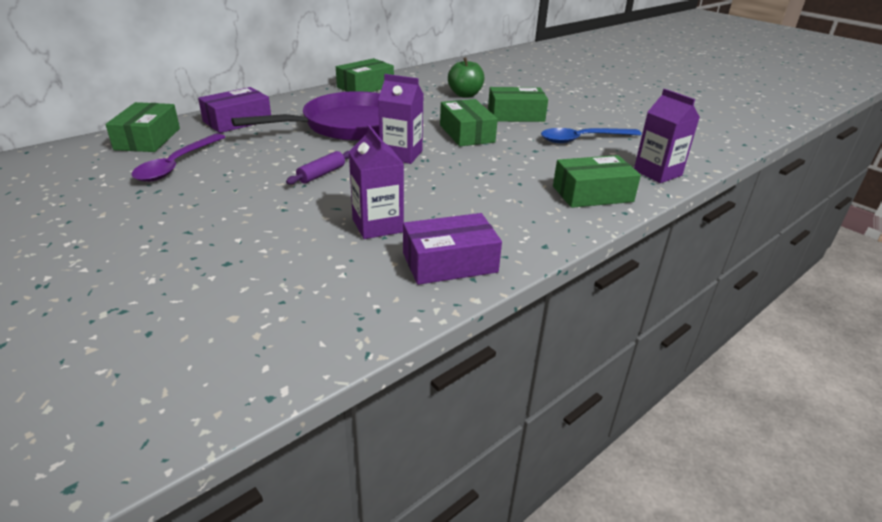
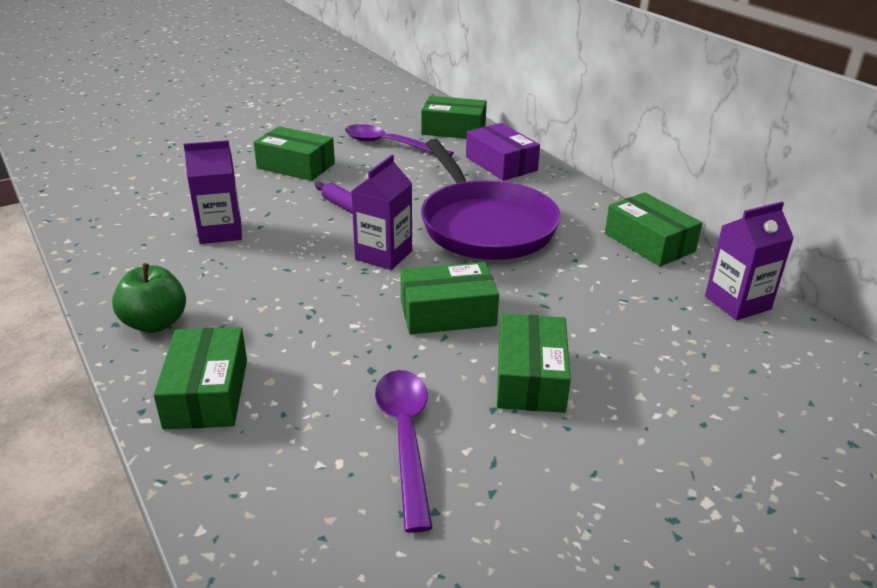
camera: 100 degrees right, 0 degrees up
(221, 207) = (296, 166): none -> green box
(450, 263) = (129, 263): purple box -> none
(465, 95) = (634, 335): green apple -> green apple (155, 323)
(583, 139) = (405, 438): blue spoon -> purple spoon
(657, 173) = (239, 497): purple carton -> purple carton (737, 303)

